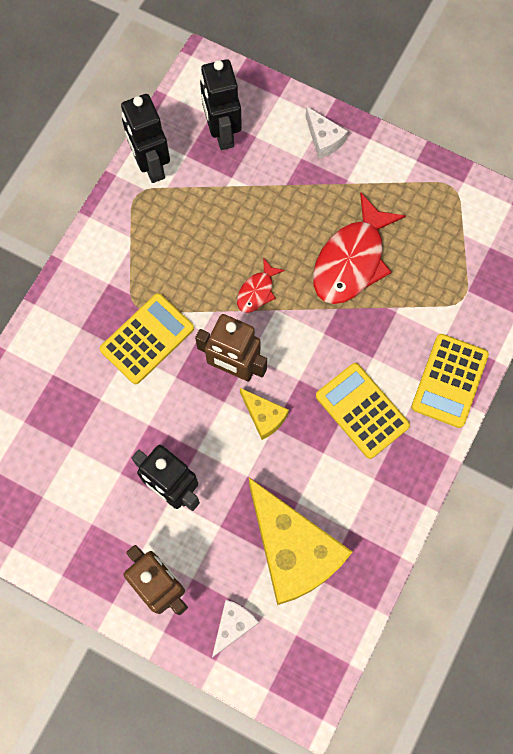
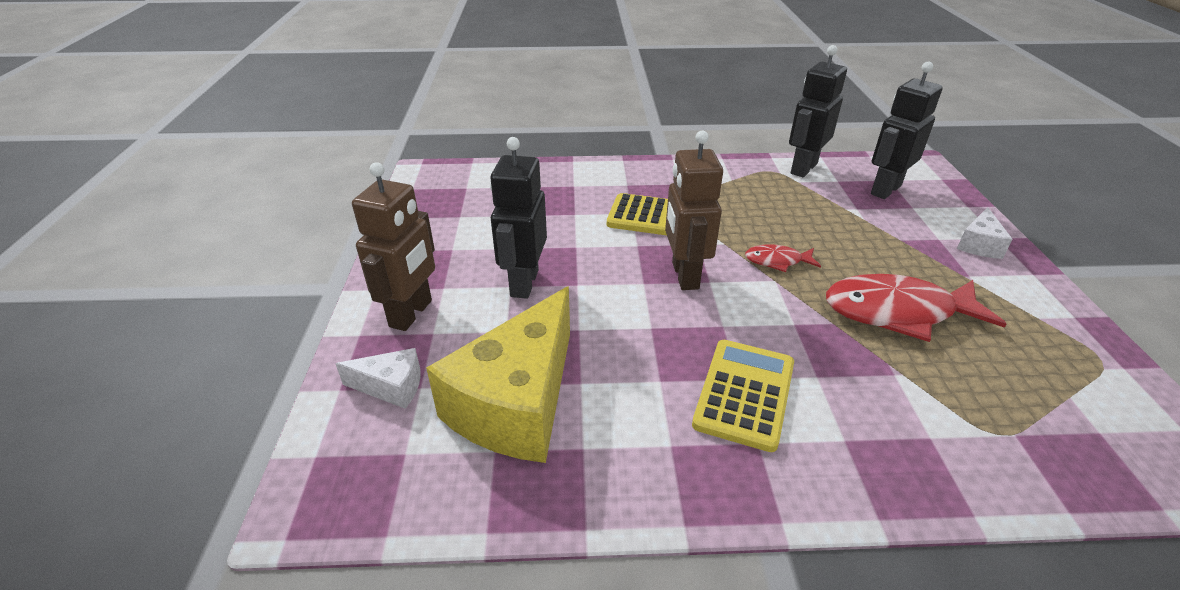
camera: 60 degrees right, 35 degrees down
(264, 416) = (655, 315): yellow cheese -> none
(449, 381) = (881, 470): yellow calculator -> none

